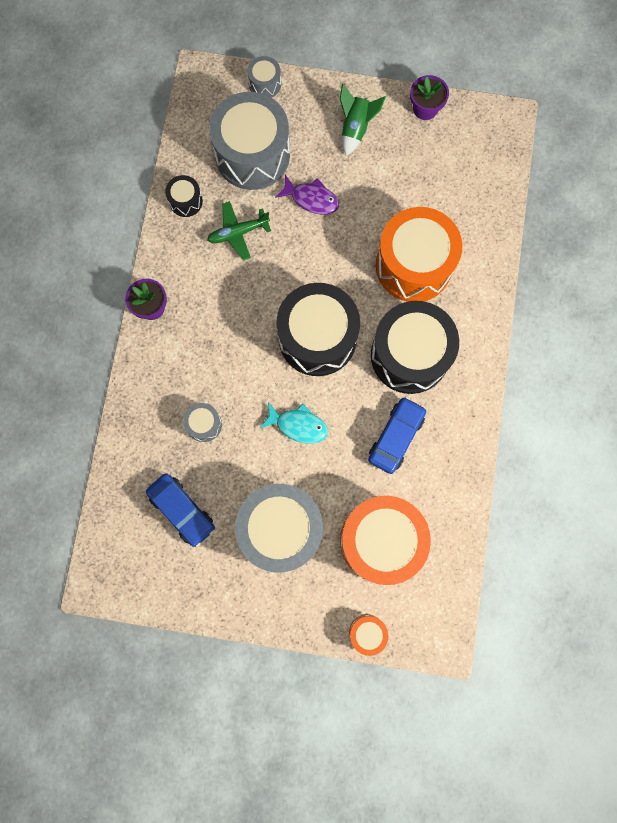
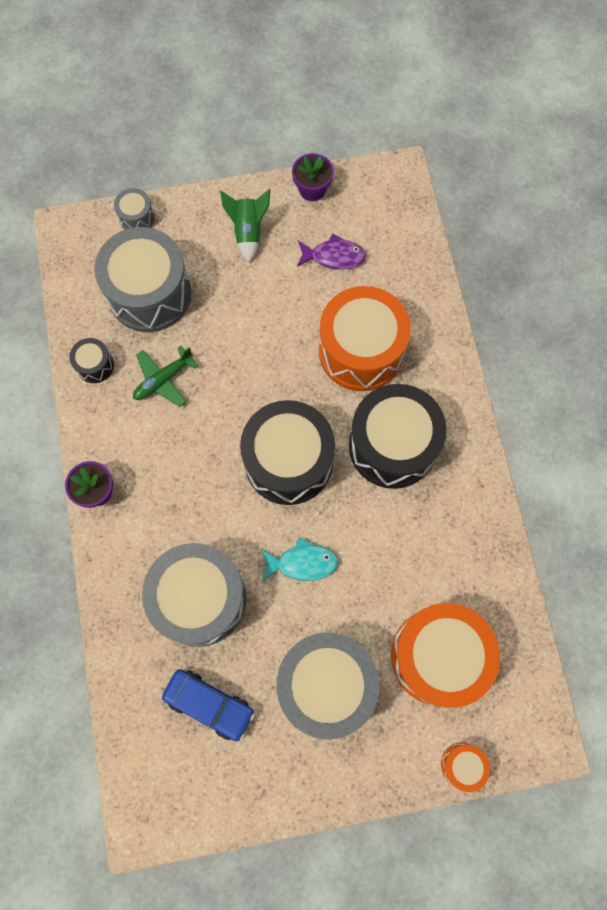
camera: 20 degrees left, 5 degrees down
(204, 424) = (200, 599): grey drum -> grey drum, size x2.27
(311, 199) = (228, 318): purple fish -> purple fish (334, 256)
(396, 437) = (411, 537): blue car -> none

